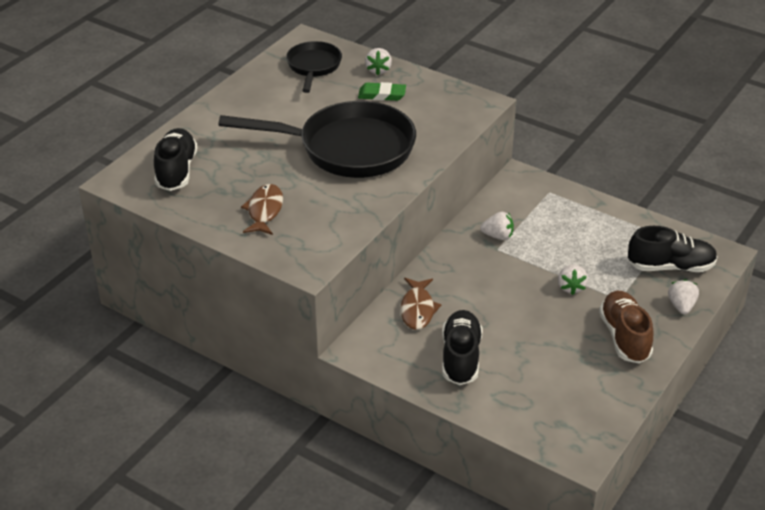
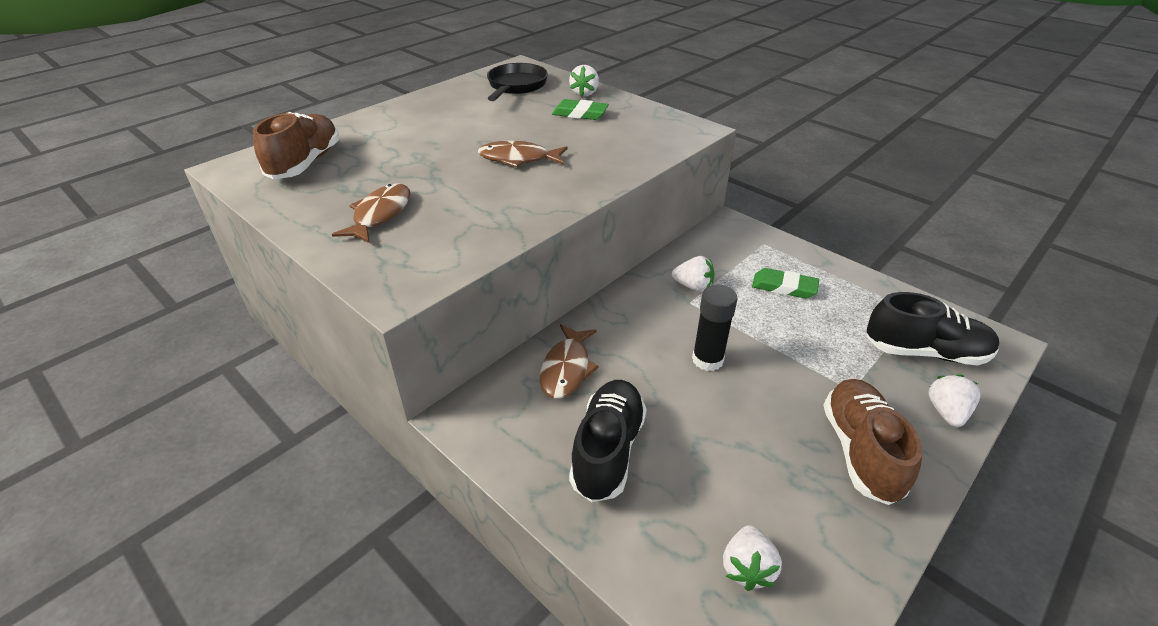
camera: 10 degrees right, 0 degrees up
(176, 171) = (305, 163): black shoe -> brown shoe
(348, 148) = (518, 159): black pan -> brown fish
(517, 291) = (707, 360): none -> black glue stick
(568, 228) = (784, 287): none -> green eraser
(571, 287) = (782, 364): white strawberry -> white strawberry (747, 568)

